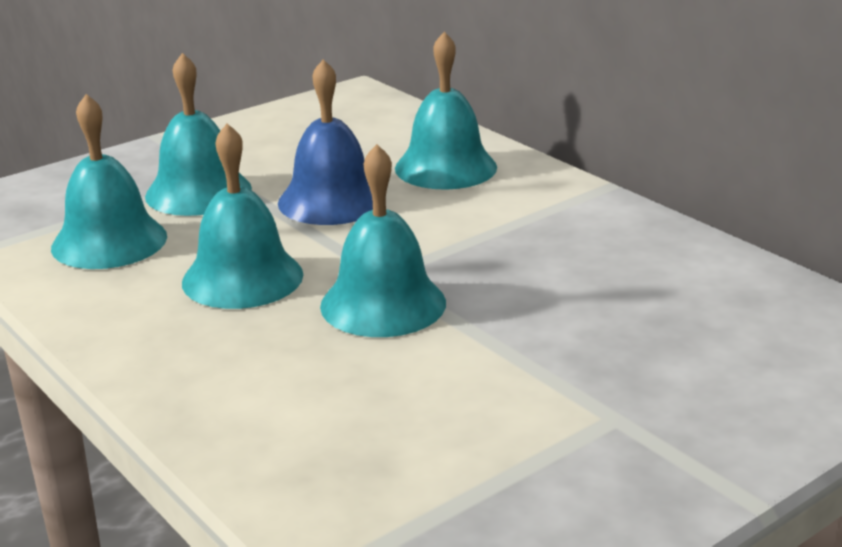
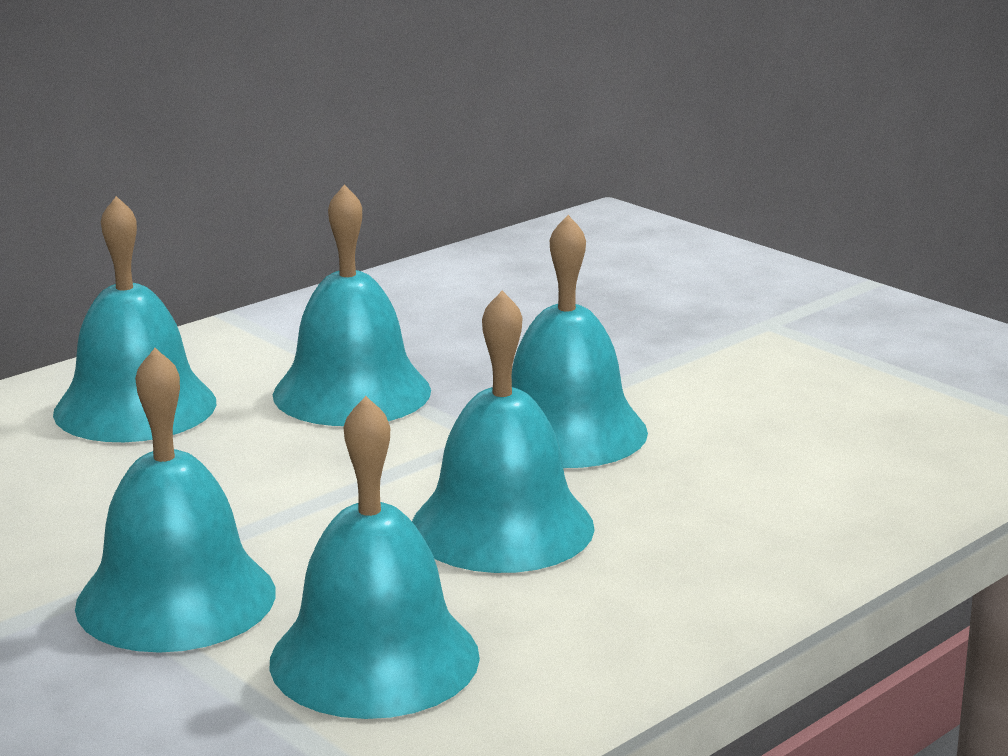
camera: 95 degrees left, 5 degrees down
(331, 200) = (239, 481): blue bell -> none
(462, 229) = (352, 392): none -> turquoise bell

